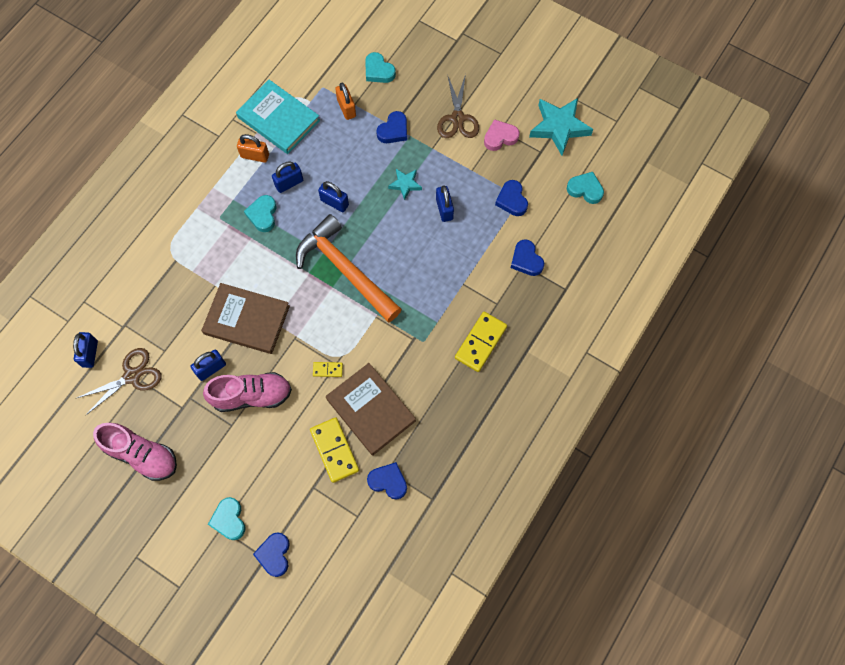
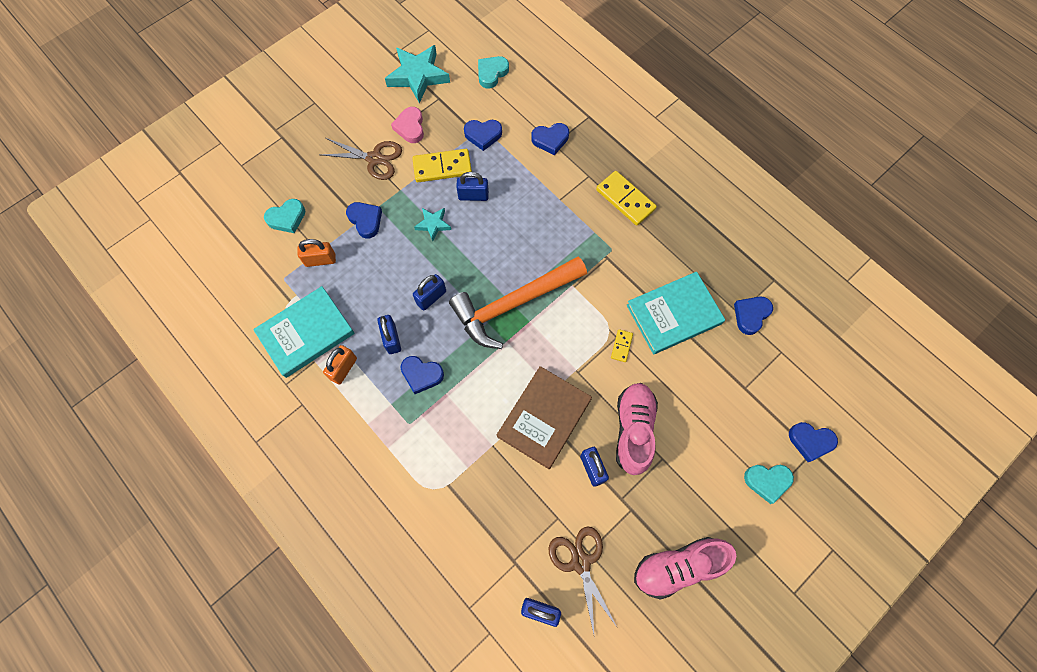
camera: 75 degrees left, 0 degrees up
(142, 455) = (678, 566): pink shoe -> pink shoe turned 150 degrees counterclockwise
(263, 215) = (421, 375): turquoise heart -> blue heart
(334, 450) = (710, 358): yellow domino -> yellow domino (442, 167)
(370, 410) = (674, 314): brown book -> turquoise book

